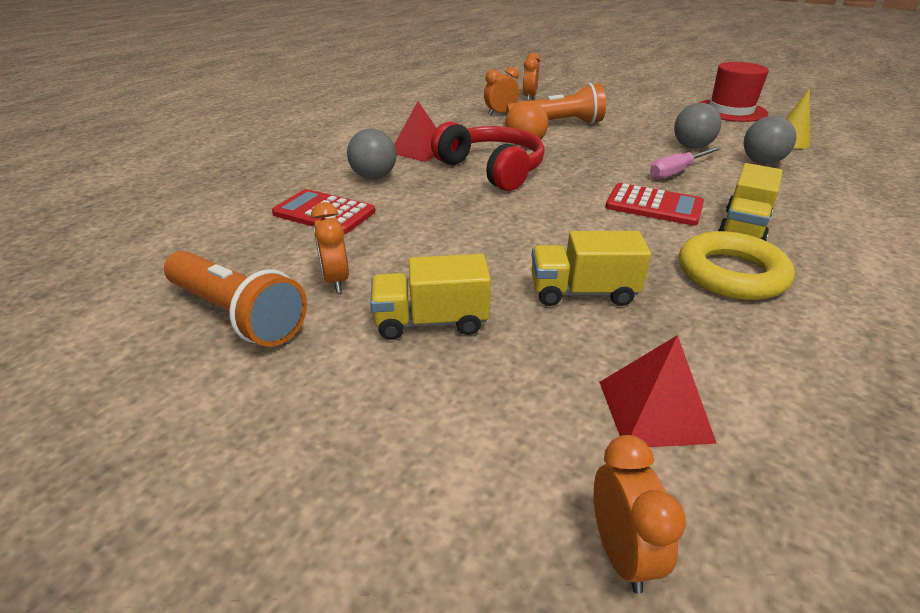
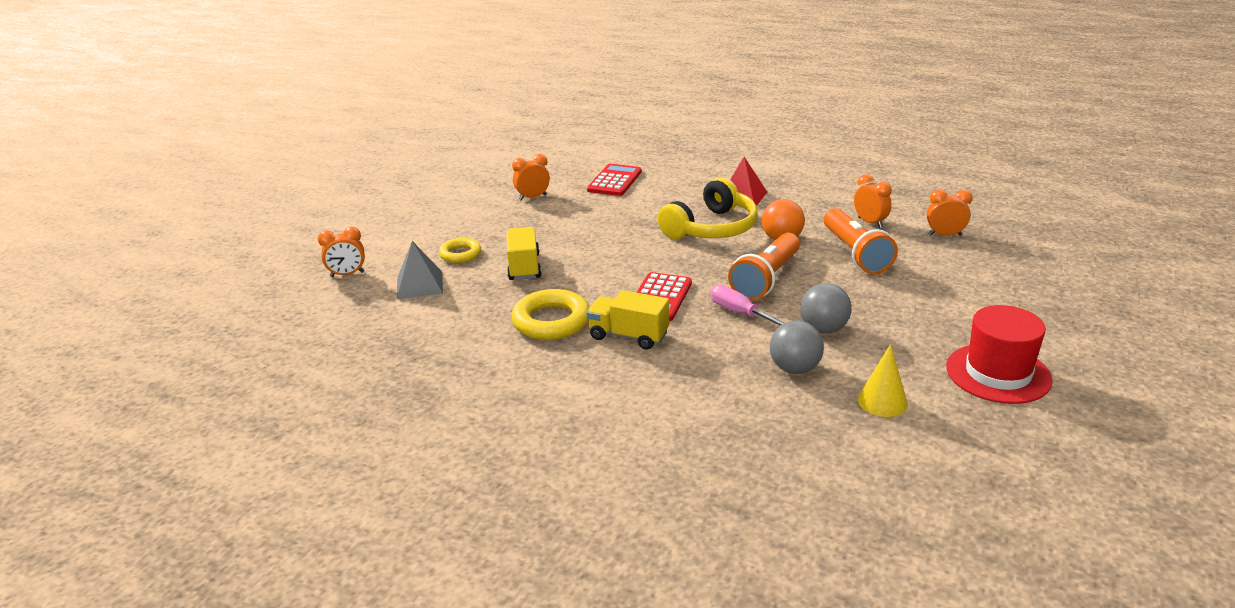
camera: 85 degrees right, 5 degrees down
(237, 314) = (500, 181): orange flashlight -> orange flashlight (766, 279)
(374, 177) = (678, 187): grey ball -> none
(431, 321) = (493, 226): yellow truck -> none
(492, 169) = (711, 228): red headphones -> yellow headphones
(533, 359) = (460, 254): none -> yellow ring
(654, 411) = (419, 285): red pyramid -> grey pyramid

